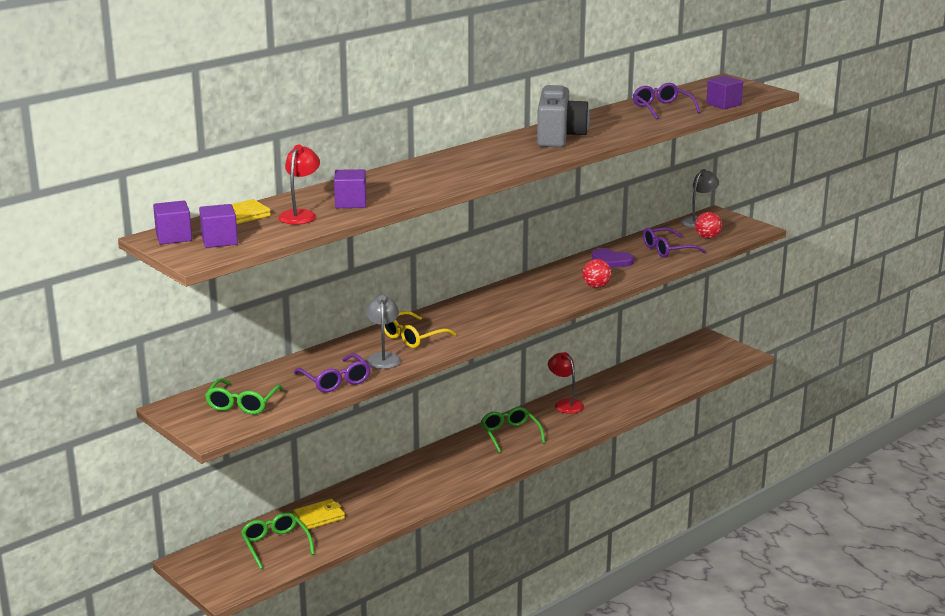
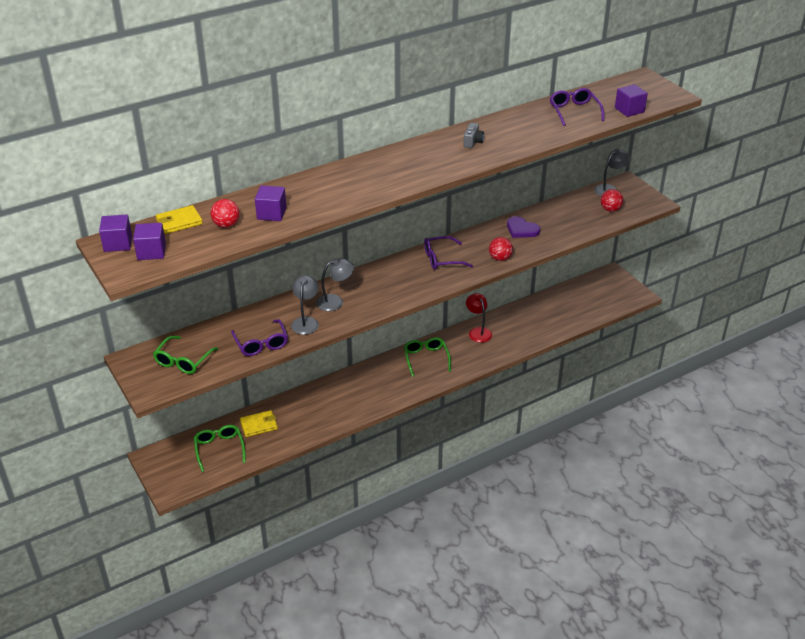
camera: 10 degrees right, 15 degrees up
(300, 215) = (226, 225): red lamp -> red ball
(412, 337) = (335, 301): yellow glasses -> grey lamp
(559, 137) = (473, 142): grey camera -> grey camera, size x0.42
(667, 250) = (572, 221): purple glasses -> purple glasses (441, 259)

